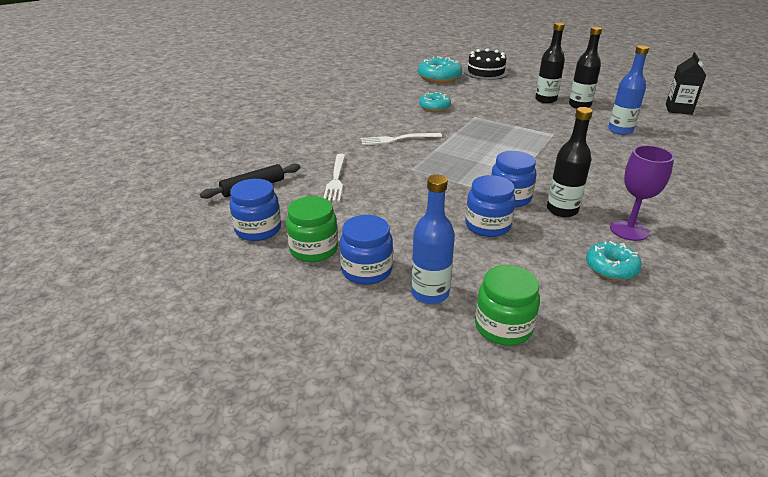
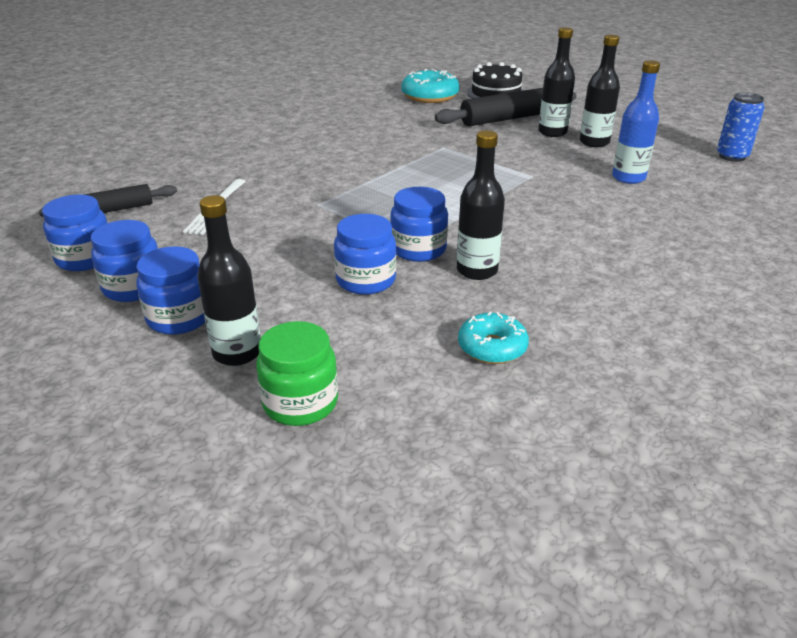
camera: 10 degrees right, 0 degrees up
(314, 249) = (134, 287): green jar -> blue jar
(397, 139) = (324, 167): white fork -> none
(430, 293) = (237, 353): blue bottle -> black bottle
(434, 107) = (398, 132): turquoise donut -> none
(506, 91) = (506, 119): none -> black rolling pin
(629, 230) = (550, 303): purple goblet -> none
(678, 109) = (732, 156): black carton -> blue can

